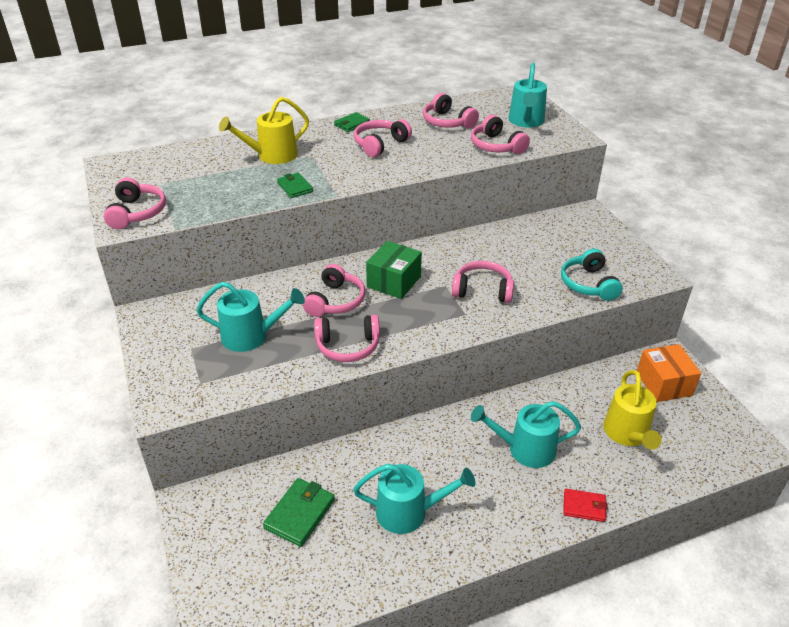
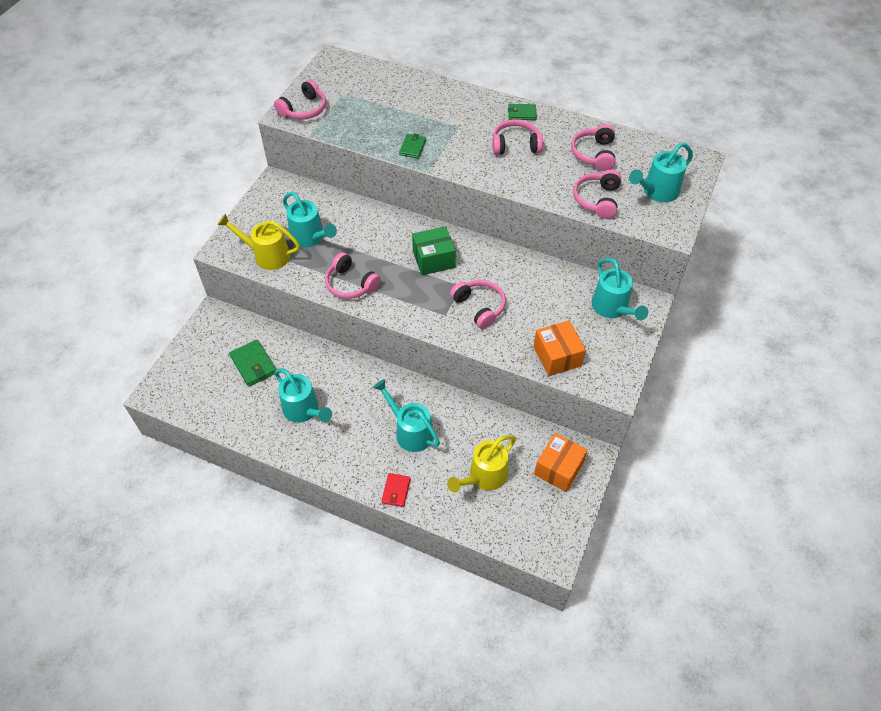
camera: 45 degrees right, 15 degrees up
(271, 156) = (432, 110): yellow watering can -> yellow watering can (267, 255)
(300, 514) = (253, 364): green wallet -> green wallet turned 75 degrees clockwise
(335, 301) = (382, 248): pink headphones -> none
(573, 230) = (612, 308): none -> turquoise watering can
(584, 507) = (396, 491): red wallet -> red wallet turned 45 degrees clockwise
(588, 284) = (557, 356): turquoise headphones -> orange box

